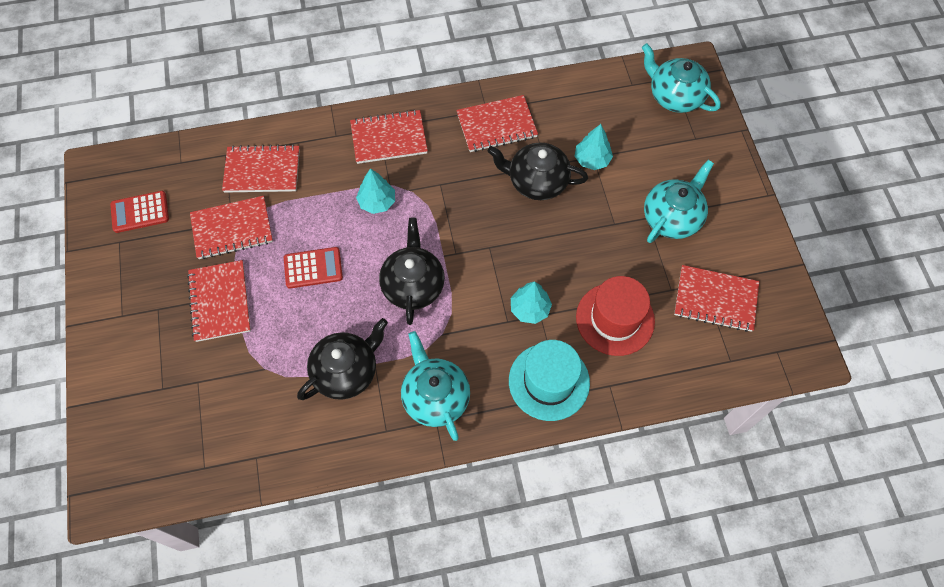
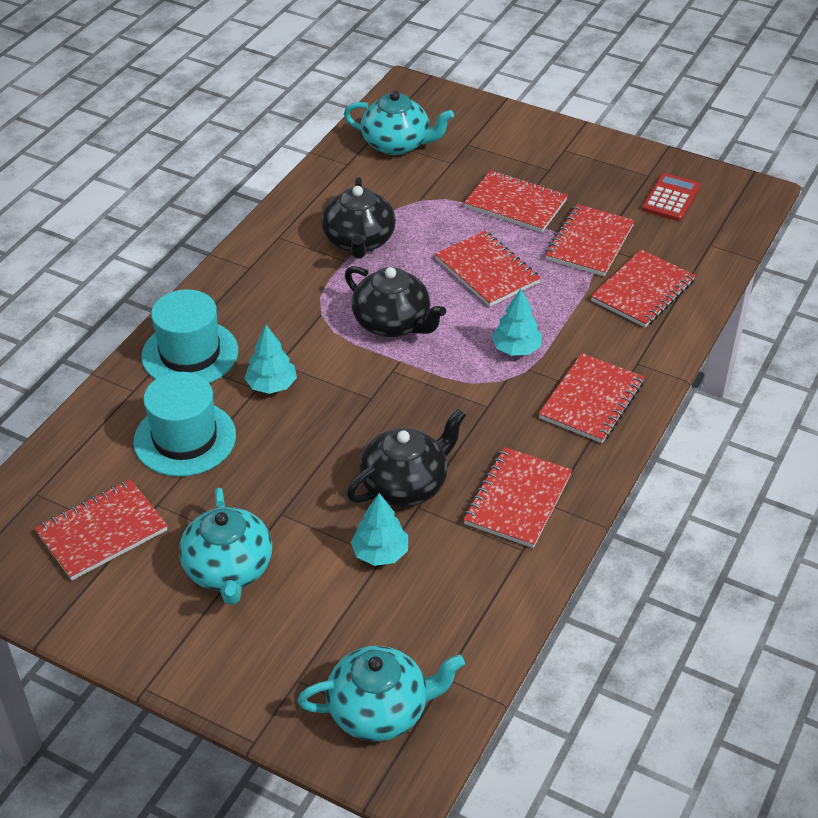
camera: 130 degrees right, 20 degrees down
(313, 268) = (487, 271): red calculator -> red notebook
(435, 397) = (270, 278): turquoise teapot -> turquoise teapot (397, 144)
(615, 319) = (185, 438): red hat -> turquoise hat

